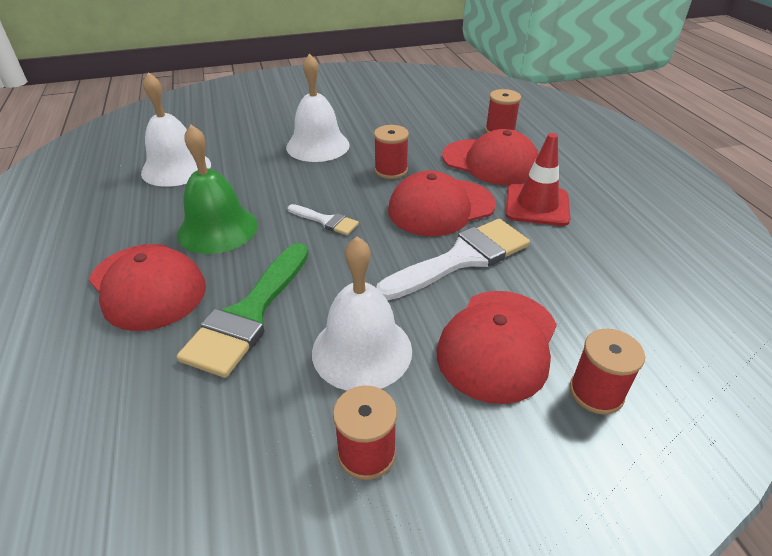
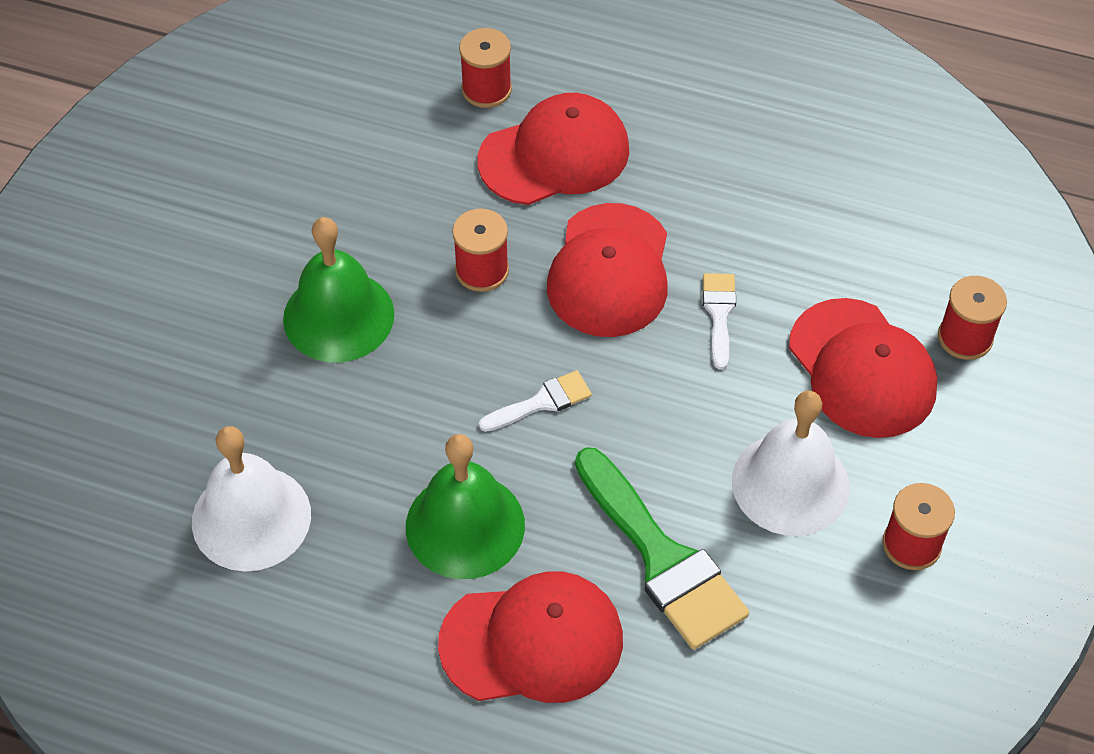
camera: 55 degrees left, 15 degrees up
(318, 146) = (338, 316): white bell -> green bell
(462, 259) = (719, 314): white brush -> white brush, size x0.50
(537, 205) = (682, 178): red traffic cone -> none

